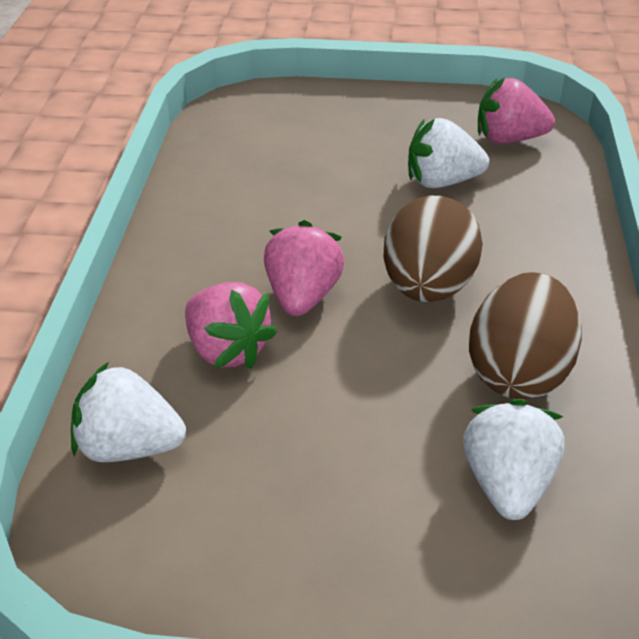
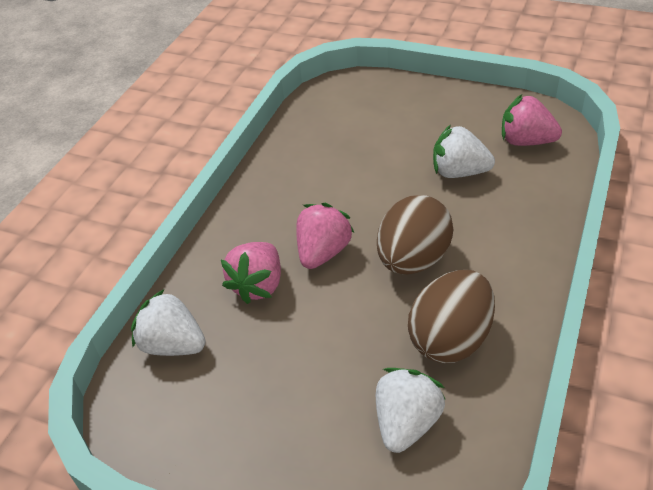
camera: 20 degrees right, 5 degrees up
(227, 350) = (258, 285): pink strawberry -> pink strawberry turned 45 degrees clockwise

